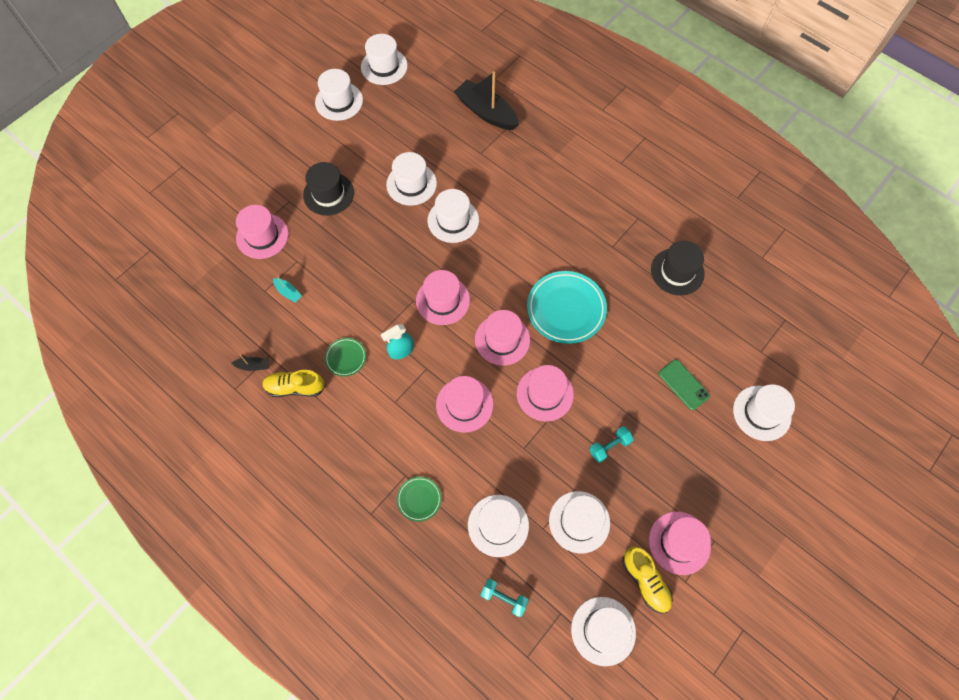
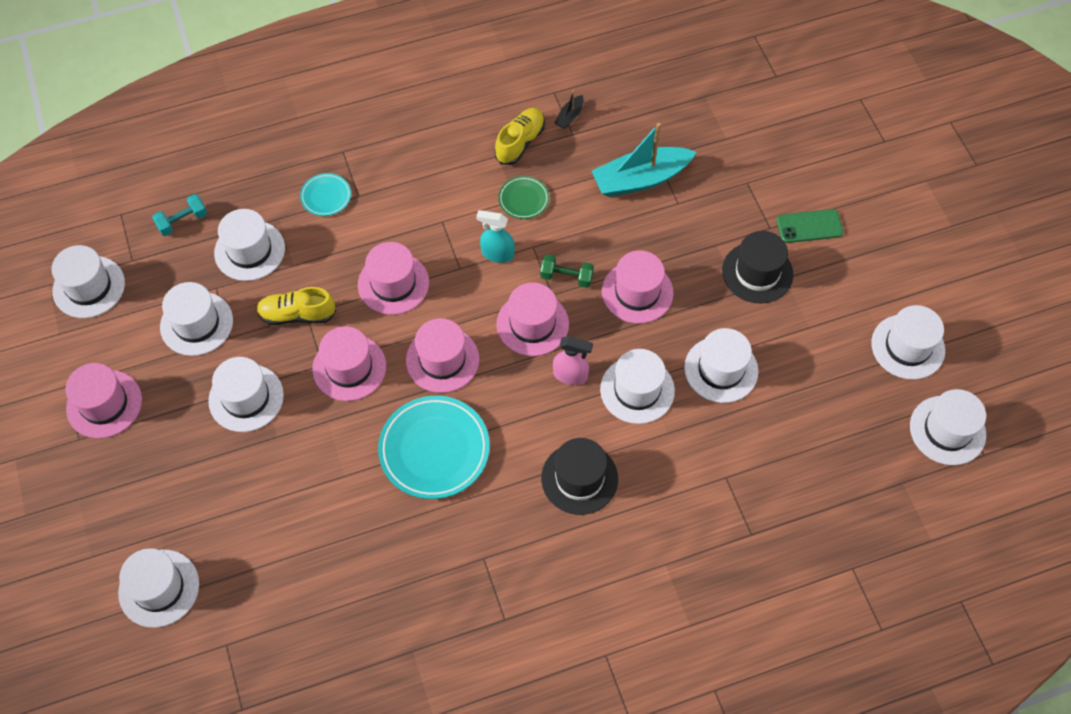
camera: 120 degrees right, 5 degrees down
(262, 236) = (733, 183): pink hat -> pink hat (637, 292)
(288, 292) = (640, 179): turquoise boat -> turquoise boat, size x2.33
(395, 298) = (566, 277): none -> green dumbbell
(401, 350) = (497, 254): turquoise spray bottle -> turquoise spray bottle turned 75 degrees counterclockwise
(419, 499) = (326, 196): green plate -> turquoise plate
(466, 260) = (570, 375): none -> pink spray bottle
(486, 112) = (793, 522): black boat -> none
(609, 446) = (246, 398): turquoise dumbbell -> white hat
(645, 581) = (98, 349): yellow shoe -> yellow shoe (297, 314)
(677, 271) = (396, 616): black hat -> black hat (579, 478)
(683, 384) = (254, 522): green phone -> green phone (809, 226)

